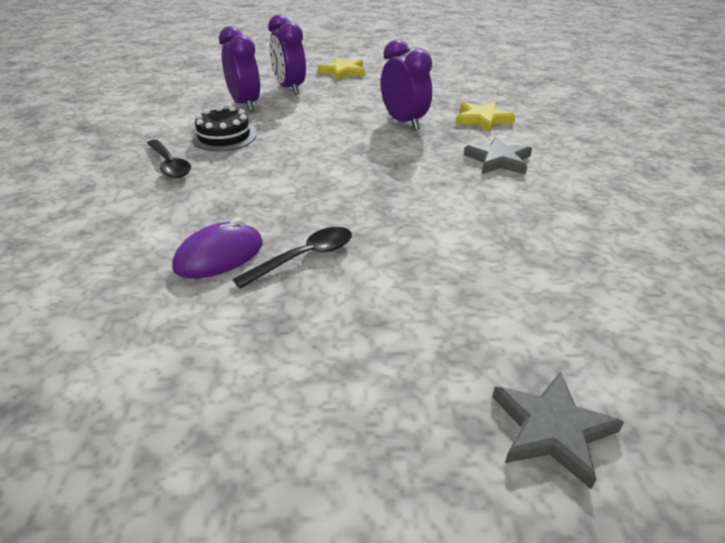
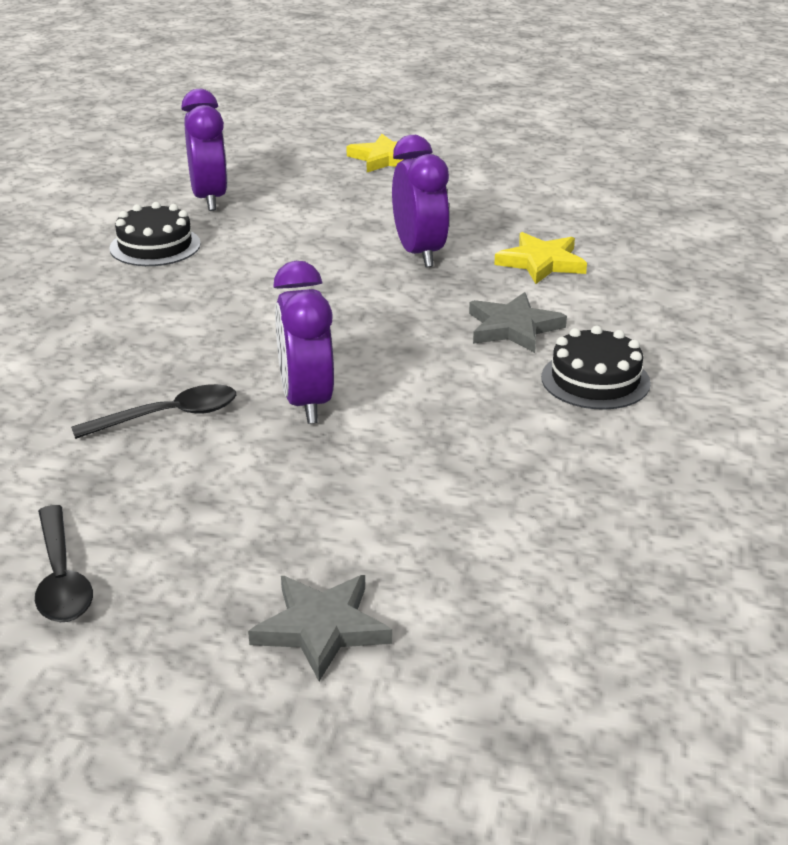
camera: 15 degrees right, 5 degrees down
(169, 165) = (66, 277): black spoon -> black spoon (61, 578)
(219, 256) = (71, 400): purple mouse -> none
(289, 88) = (288, 179): purple clock -> purple clock (306, 402)
(578, 187) = (595, 380): none -> black cake

